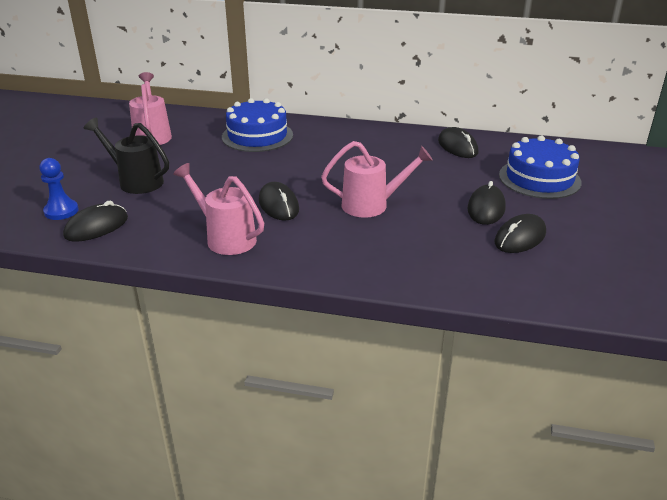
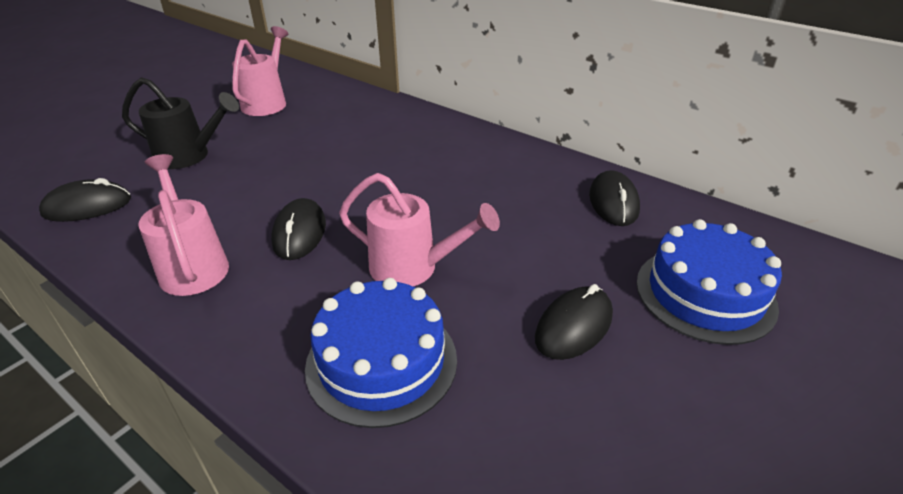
camera: 25 degrees right, 5 degrees up
(61, 211) = (82, 175): blue pawn -> none
(136, 181) = (189, 156): black watering can -> black watering can turned 135 degrees clockwise
(257, 136) = (372, 127): blue cake -> blue cake (381, 362)
(520, 238) = (587, 407): black mouse -> none

